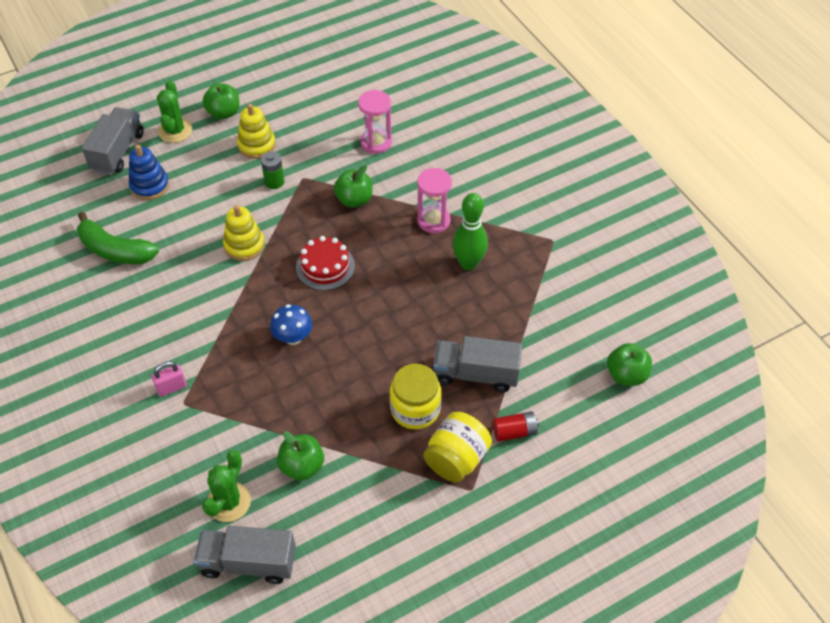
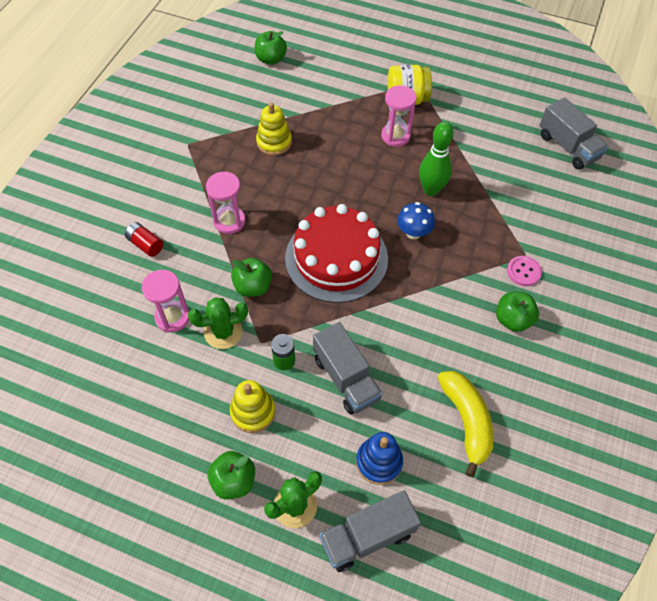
camera: 130 degrees left, 5 degrees up
(115, 250) = (466, 421): green banana -> yellow banana
(172, 387) = (523, 272): pink padlock -> pink button
(228, 502) = (551, 181): green cactus -> green cactus (223, 332)
(244, 245) = (368, 327): yellow stacking toy -> yellow stacking toy (274, 142)
(302, 466) = (491, 163): green apple -> green apple (512, 320)
(325, 266) = (336, 258): red cake -> red cake, size x1.83
(415, 409) = (395, 136): yellow jar -> pink hourglass
(468, 263) = (253, 177): green bowling pin -> green bowling pin (431, 190)
(476, 374) = (340, 123): grey truck -> grey truck (346, 378)
(514, 432) = (361, 85): red battery -> red battery (145, 244)

